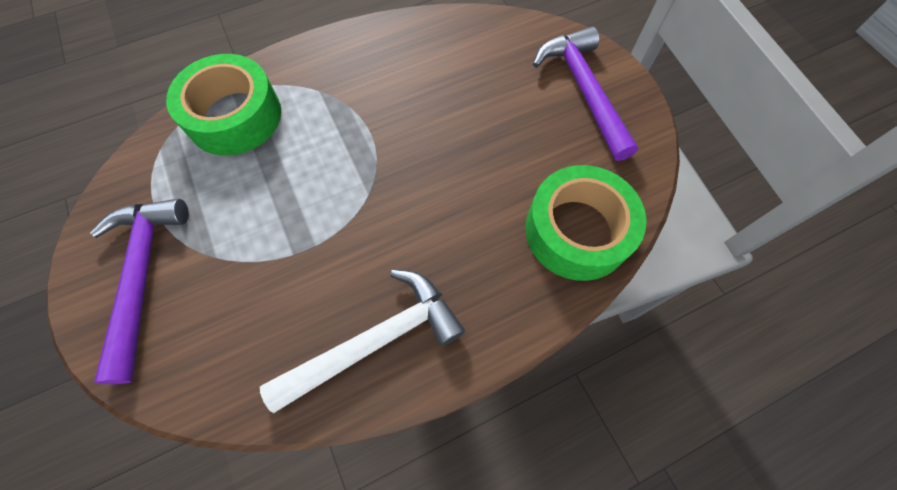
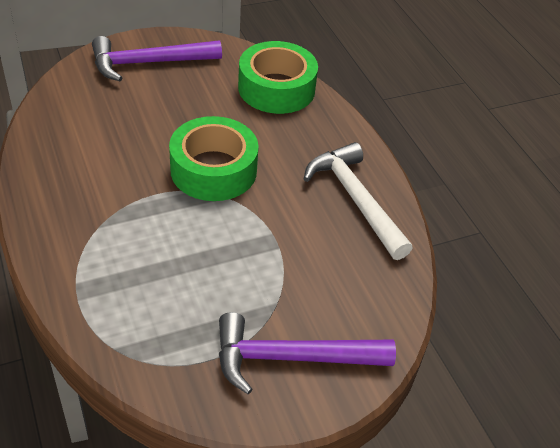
camera: 90 degrees left, 20 degrees down
(234, 116) = (113, 296): green tape -> green tape (213, 170)

